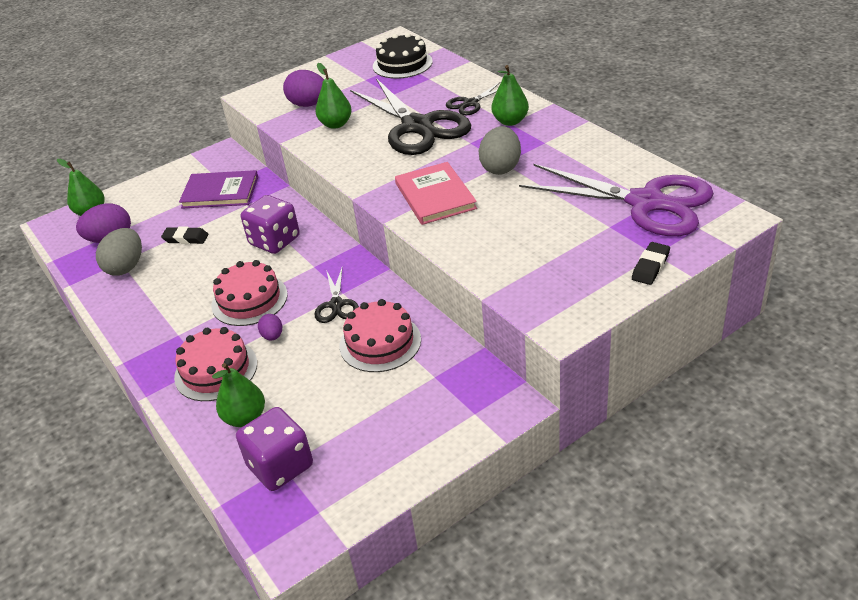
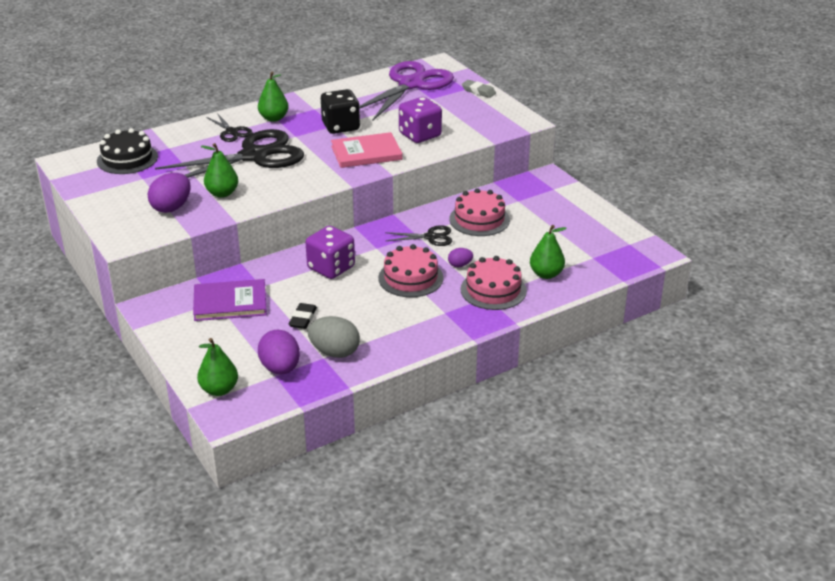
camera: 90 degrees left, 5 degrees down
(220, 192) = (230, 303): purple book -> purple book turned 75 degrees clockwise
(280, 466) = (592, 258): purple dice -> purple dice (420, 135)
(501, 168) = (340, 126): grey egg -> black dice
(650, 267) = (478, 91): black eraser -> grey eraser

